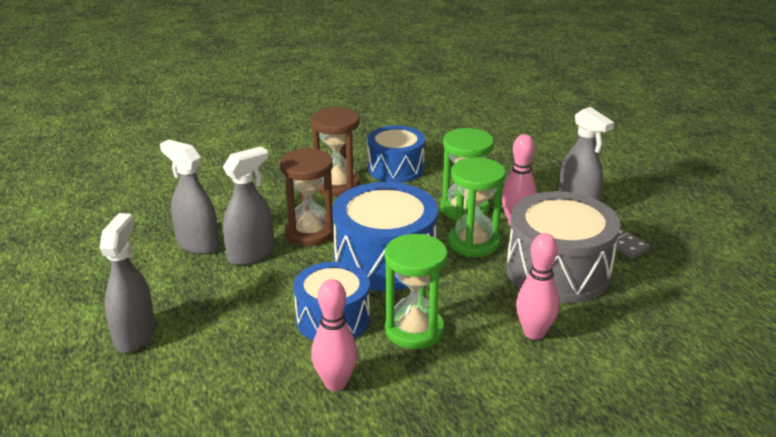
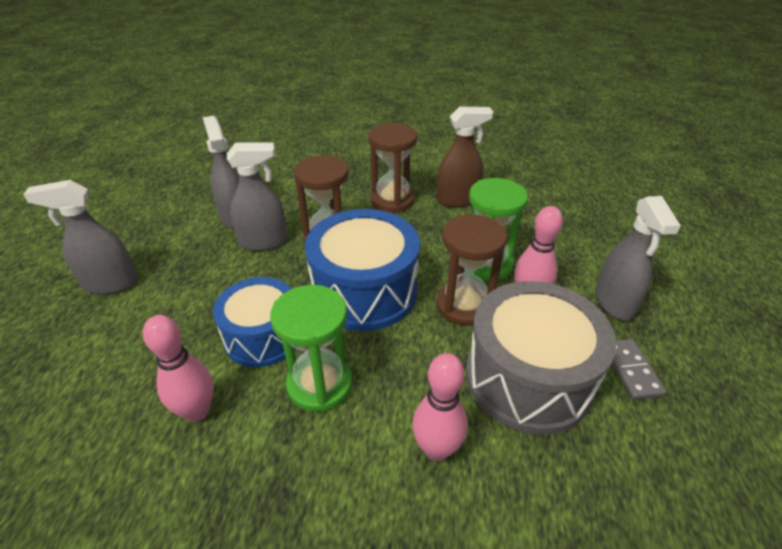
camera: 30 degrees right, 10 degrees up
(135, 335) = (110, 283): grey spray bottle -> grey spray bottle turned 135 degrees counterclockwise
(396, 168) = (457, 200): blue drum -> brown spray bottle
(473, 243) = (464, 305): green hourglass -> brown hourglass

